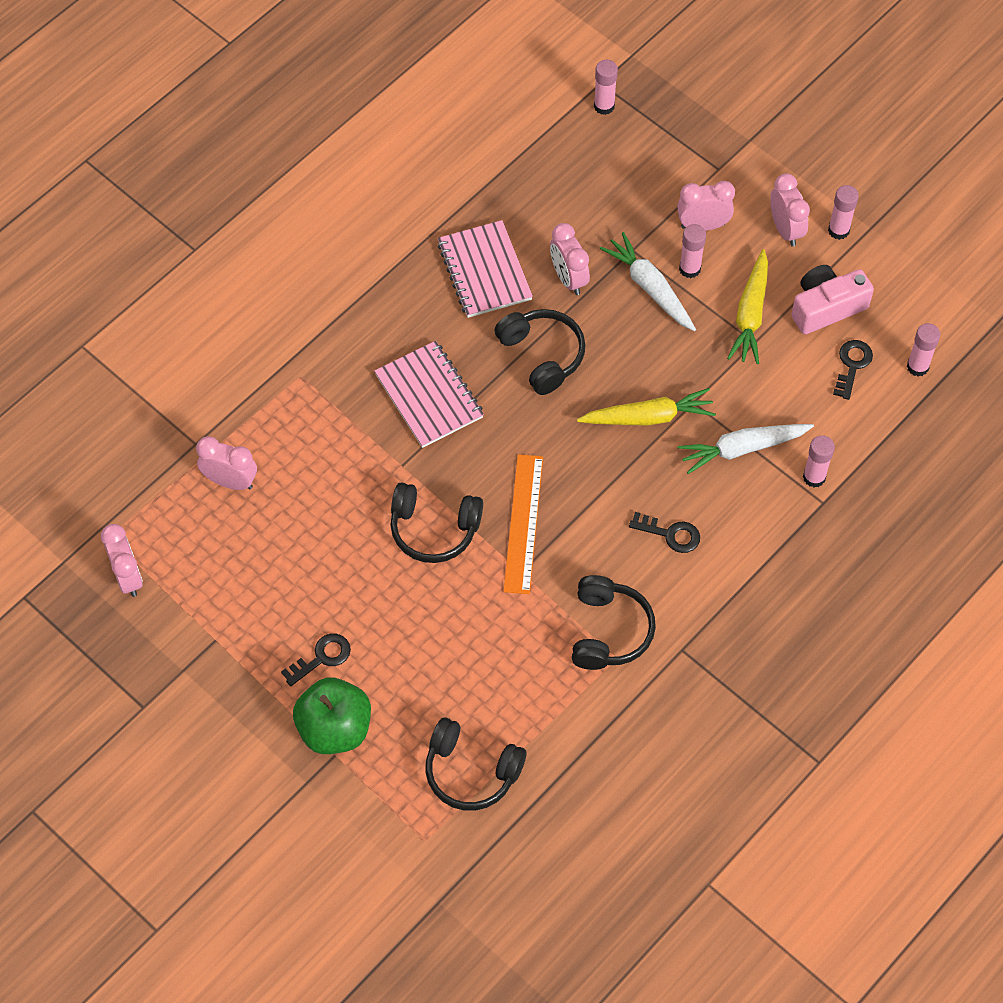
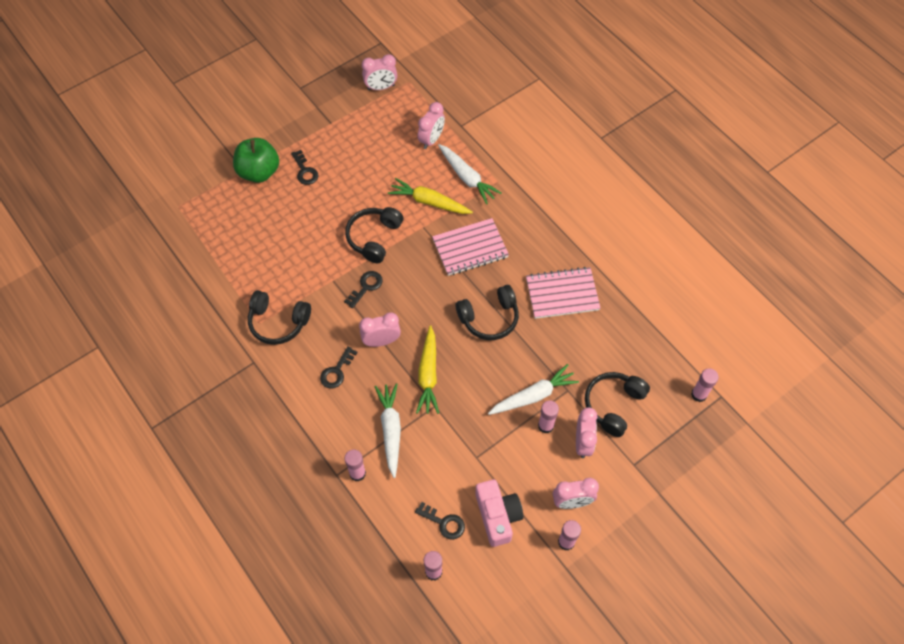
camera: 100 degrees right, 0 degrees up
(298, 419) = (467, 177): none -> white carrot
(471, 772) = (210, 234): black headphones -> black headphones (613, 405)
(523, 523) = (366, 287): orange ruler -> black key
(568, 278) = (549, 345): pink clock -> pink clock (381, 341)
(750, 314) = (500, 459): yellow carrot -> yellow carrot (429, 202)

